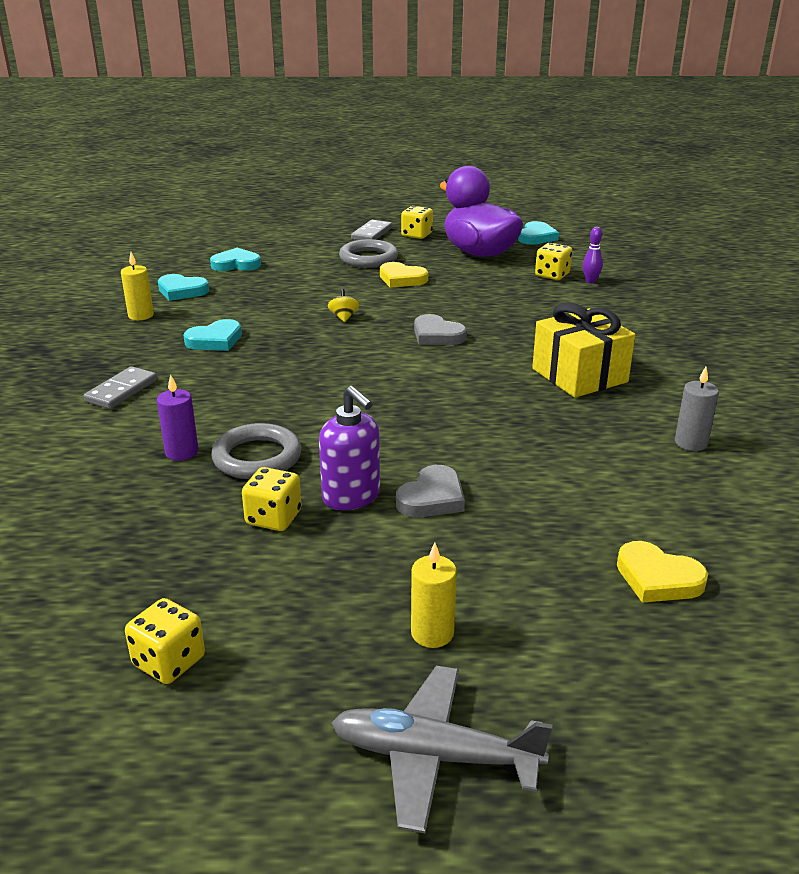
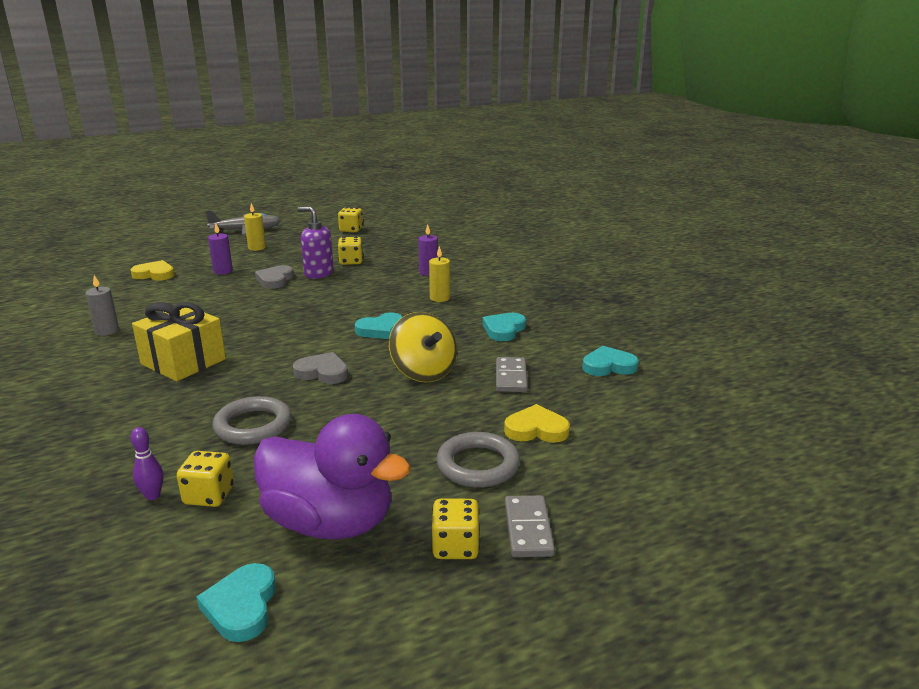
camera: 155 degrees right, 5 degrees down
(121, 391) = (511, 290): grey domino -> grey domino (511, 377)
(141, 315) = (596, 336): yellow candle -> yellow candle (440, 298)
(236, 264) = (616, 413): turquoise heart -> turquoise heart (381, 330)
(257, 457) = (385, 278): grey ring -> grey ring (253, 425)
(344, 317) = (423, 372): yellow spinning top -> yellow spinning top, size x2.25
(401, 279) = (406, 437): yellow heart -> yellow heart (536, 429)
(520, 552) = (223, 271): none -> purple candle

